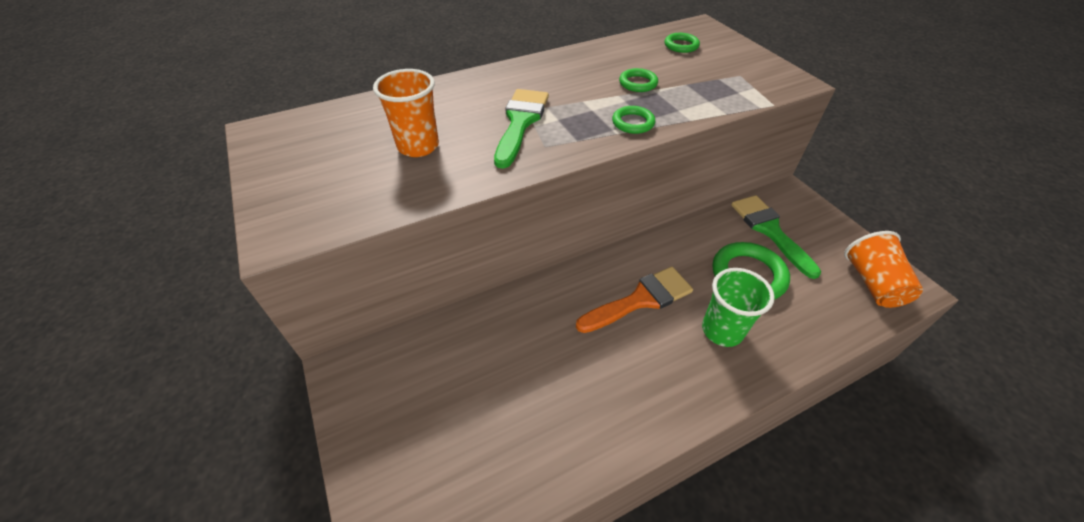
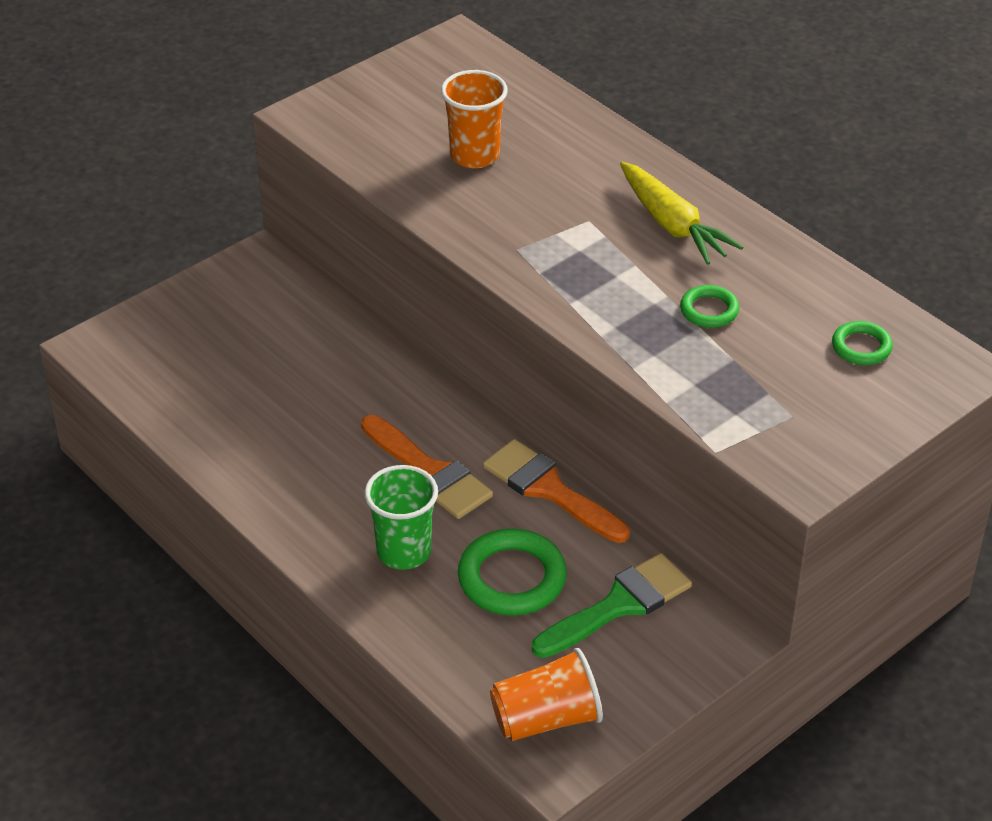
camera: 75 degrees right, 5 degrees down
(520, 122) = (557, 221): green brush -> none
(547, 80) = (672, 225): none -> yellow carrot
(633, 123) = (600, 315): green ring -> none
(666, 241) = (549, 489): none -> orange brush

